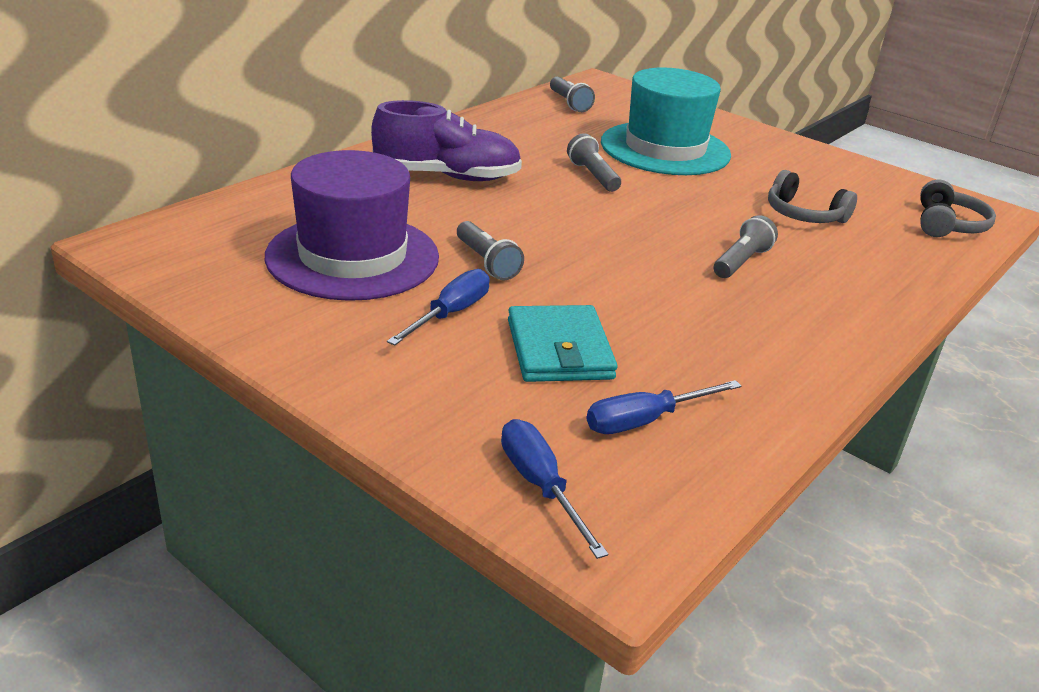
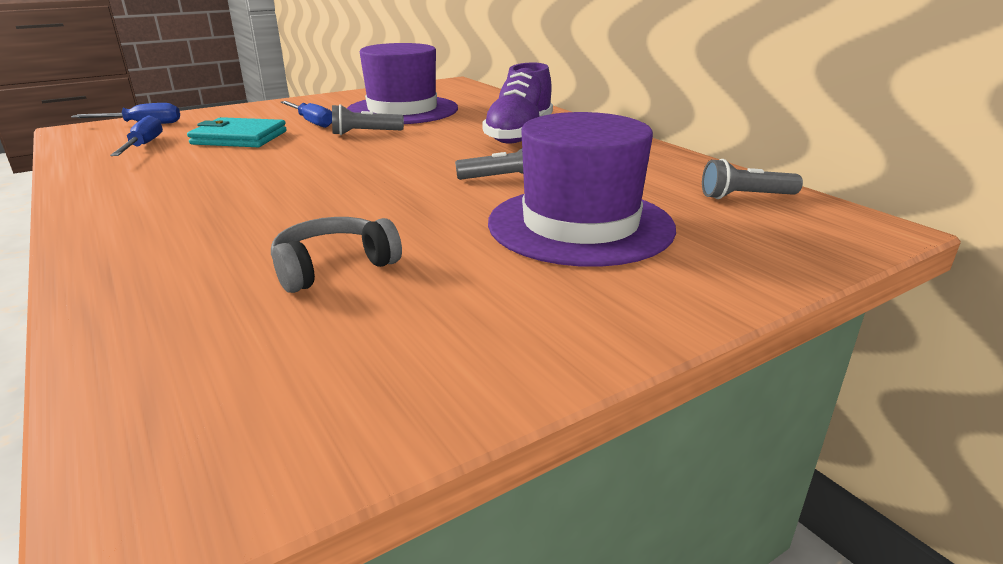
camera: 110 degrees right, 5 degrees down
(665, 149) = (580, 225): turquoise hat -> purple hat
(741, 261) = (271, 206): grey flashlight -> none
(947, 225) = (180, 397): grey headphones -> none

